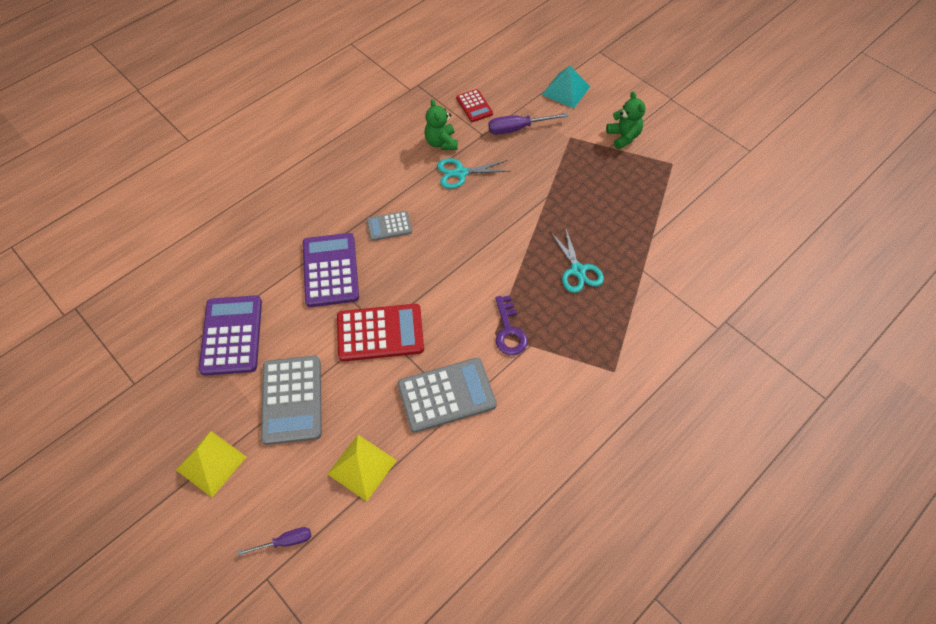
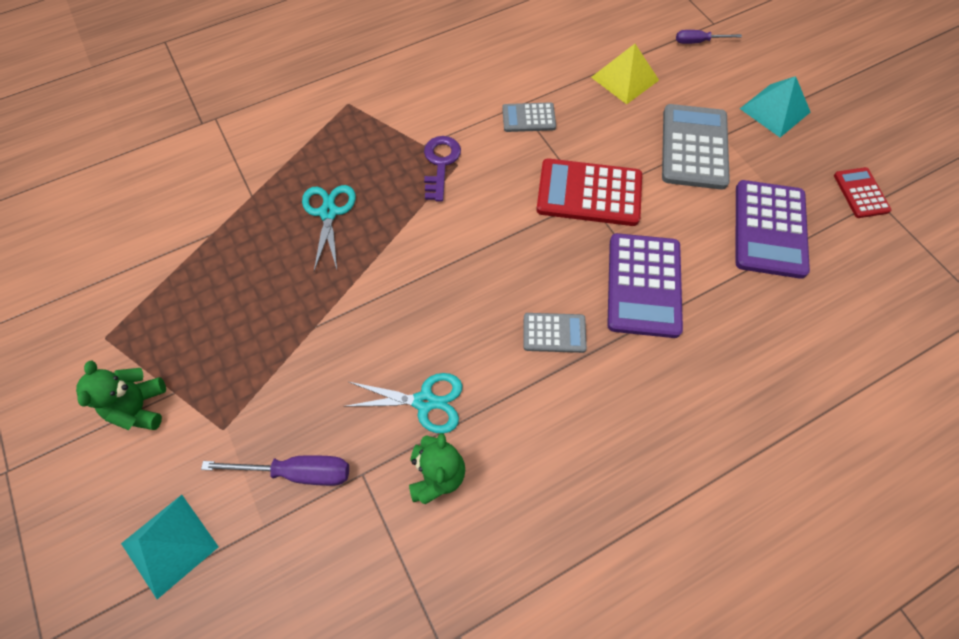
camera: 165 degrees left, 5 degrees up
(211, 463) = (775, 110): yellow pyramid -> turquoise pyramid
(446, 395) = (528, 118): grey calculator -> grey calculator, size x0.55
(474, 106) = (351, 550): red calculator -> red calculator (861, 193)

